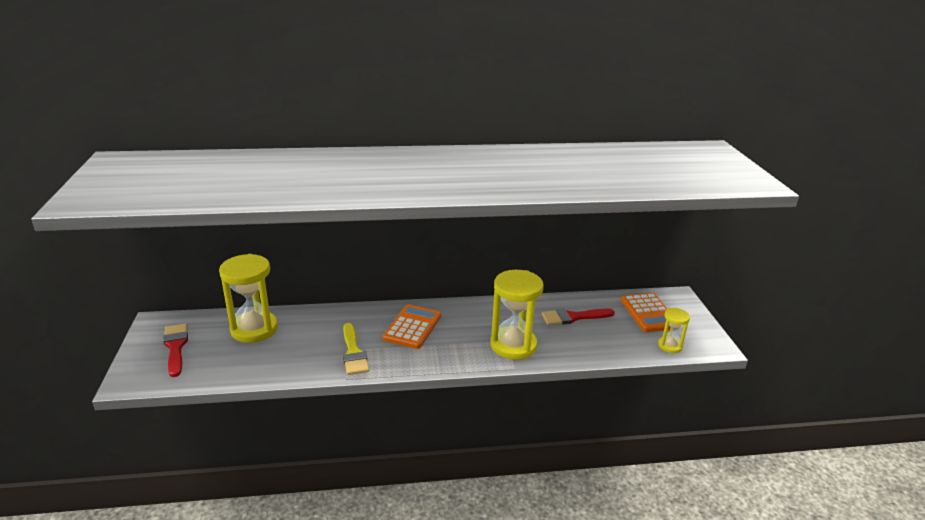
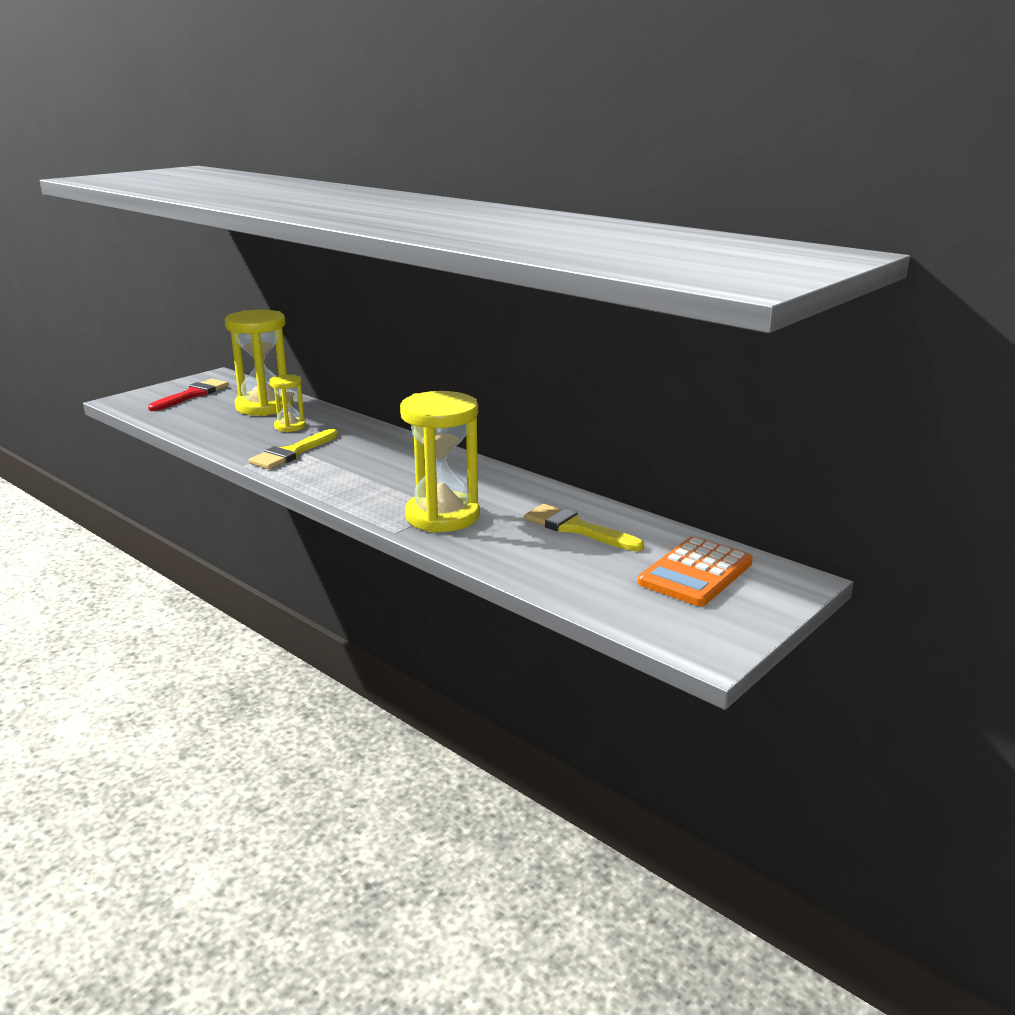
camera: 50 degrees right, 5 degrees down
(412, 327) = (385, 459): orange calculator -> none
(573, 317) = (576, 528): red brush -> yellow brush
(670, 346) = (636, 613): yellow hourglass -> yellow hourglass (290, 426)

